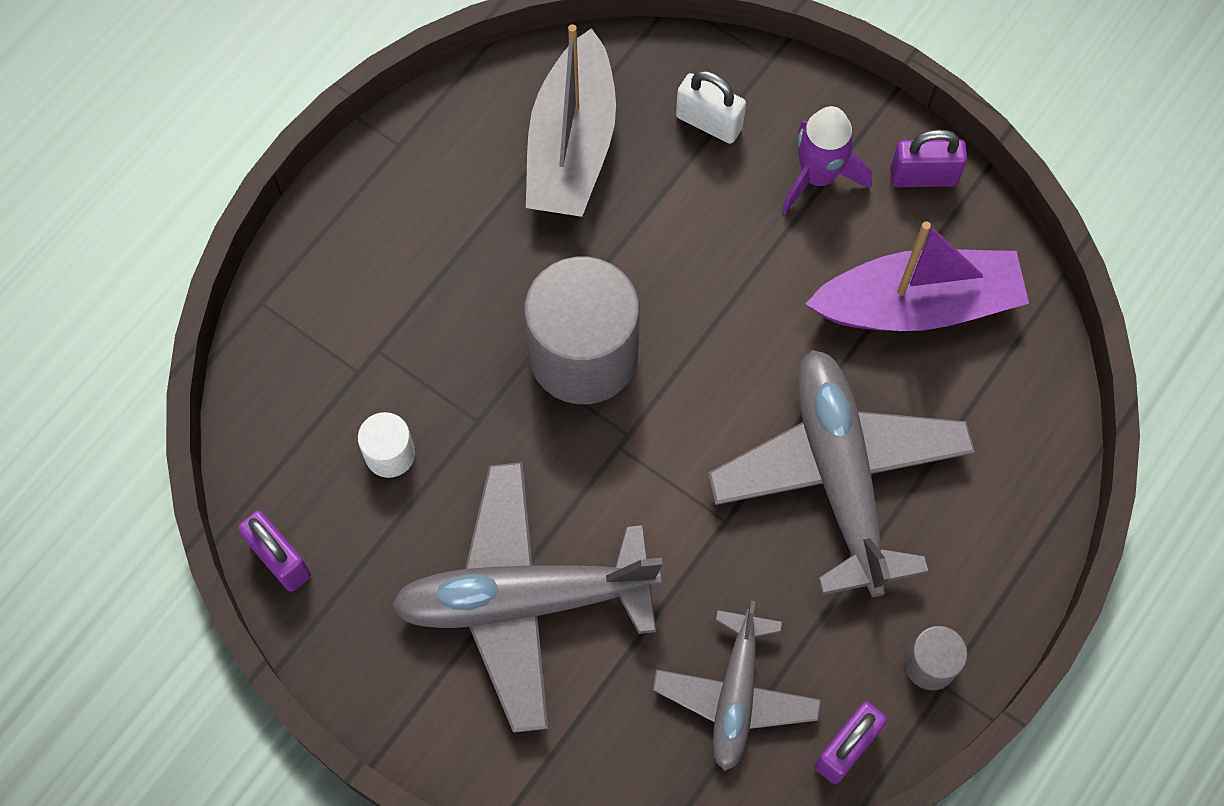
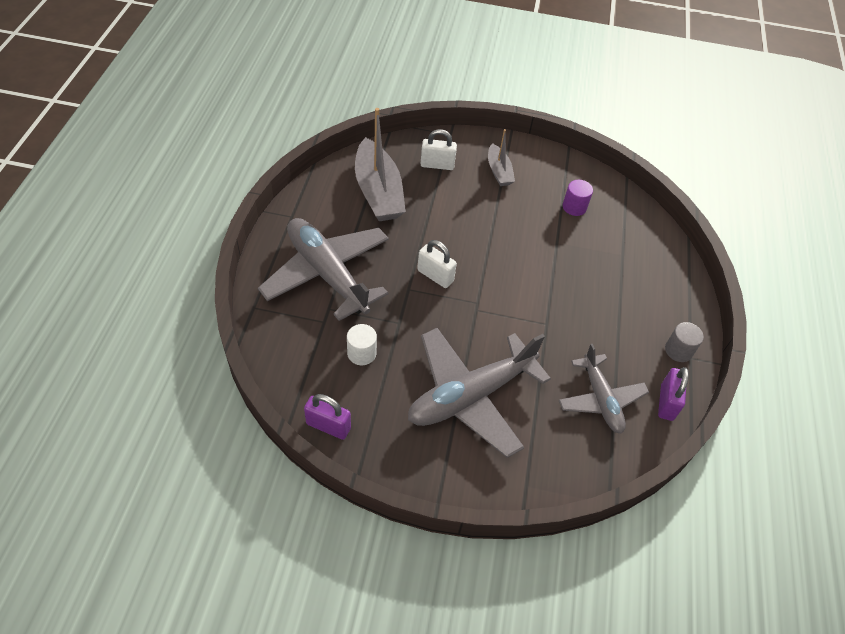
camera: 30 degrees left, 15 degrees down
(583, 355) = (435, 276): grey cylinder -> white padlock
(818, 176) = (499, 171): purple rocket -> grey boat
(839, 476) = (586, 286): grey plane -> grey plane (327, 274)
(917, 305) = (574, 207): purple boat -> purple cylinder
(923, 176) = (544, 158): purple padlock -> none

